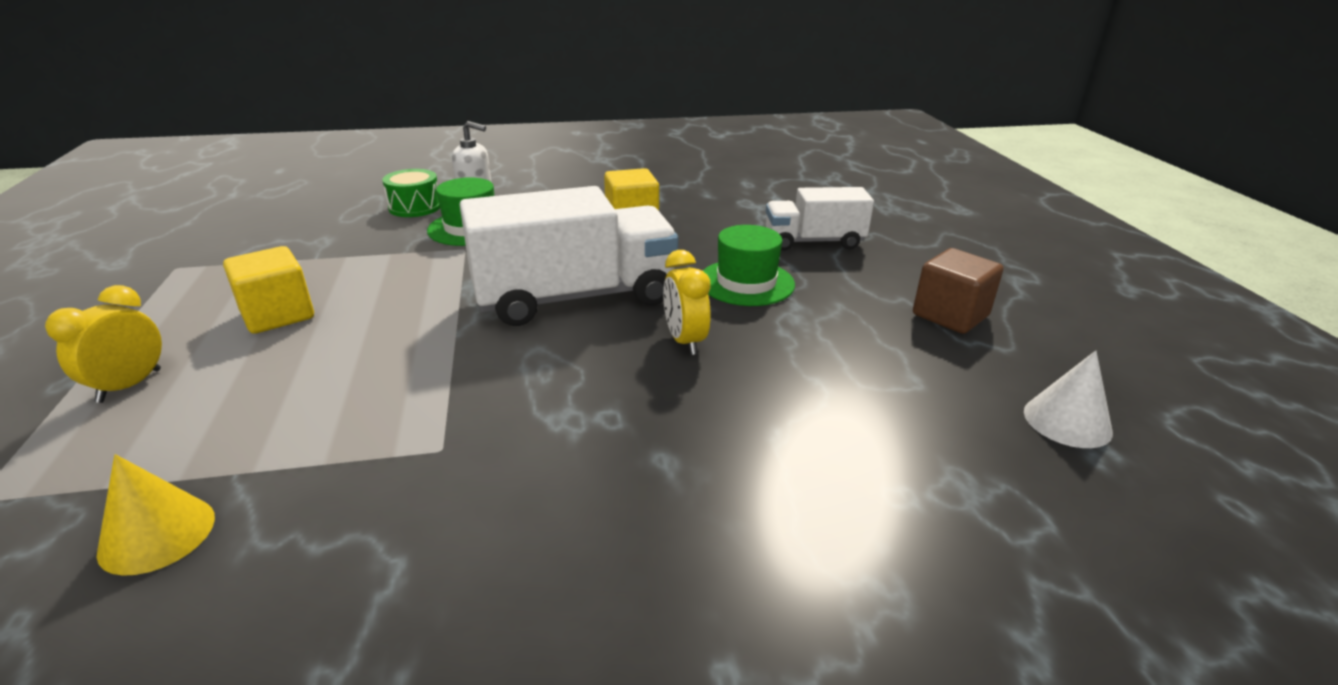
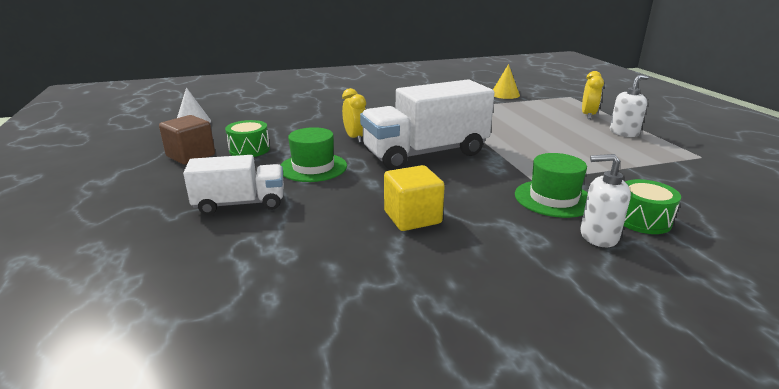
camera: 175 degrees right, 5 degrees down
(175, 323) = (624, 132): none -> white soap dispenser
(278, 315) = (581, 138): yellow cube -> none
(864, 323) = (249, 149): none -> green drum

